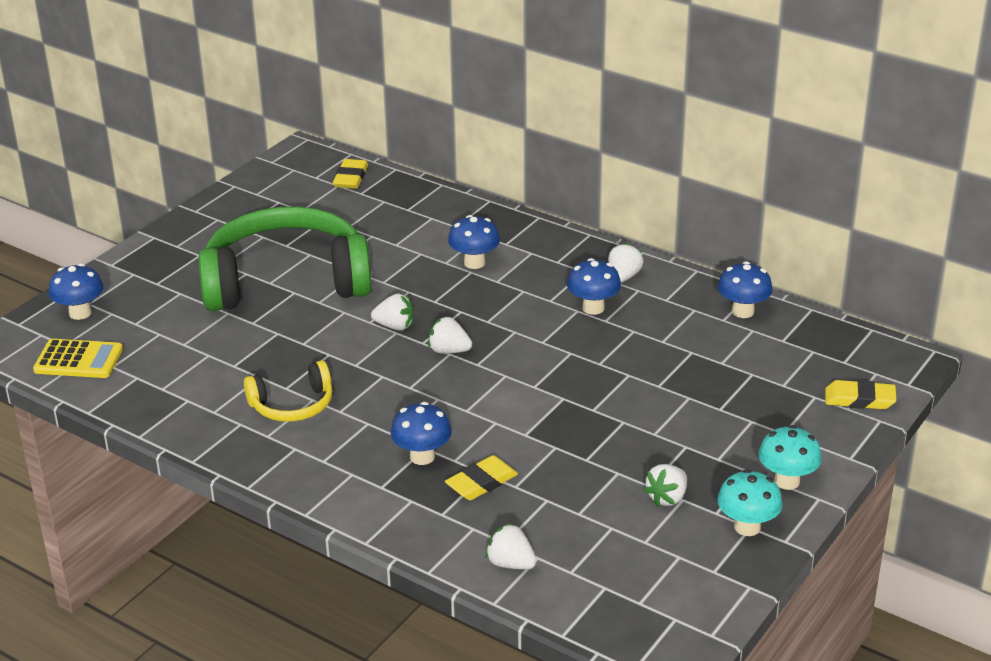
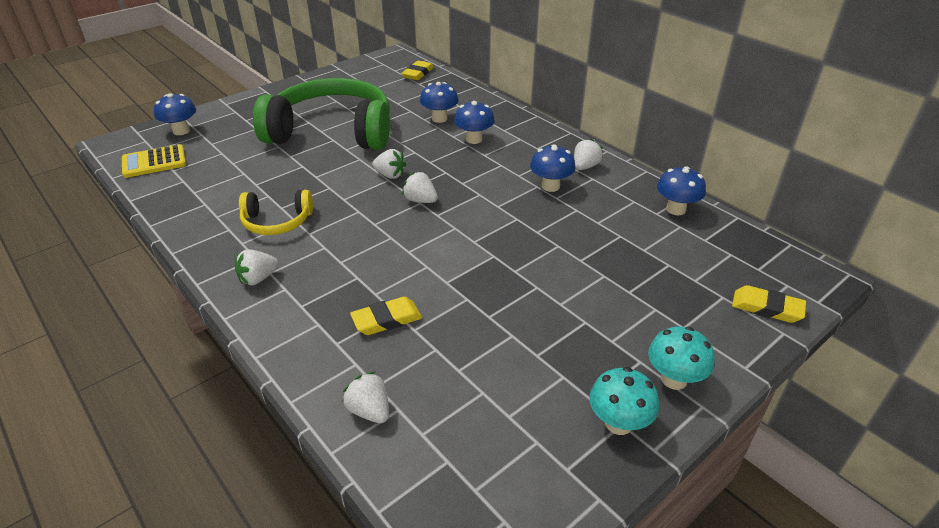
camera: 15 degrees right, 5 degrees up
(78, 360) = (154, 162): yellow calculator -> yellow calculator turned 135 degrees clockwise
(422, 457) = (350, 285): blue mushroom -> blue mushroom (439, 119)
(667, 498) = (549, 372): white strawberry -> white strawberry (258, 278)

